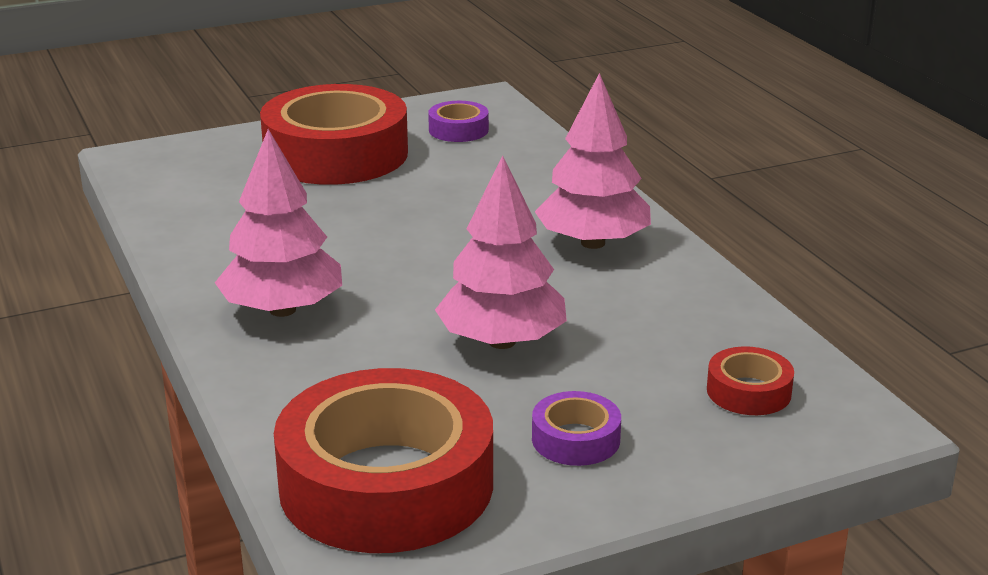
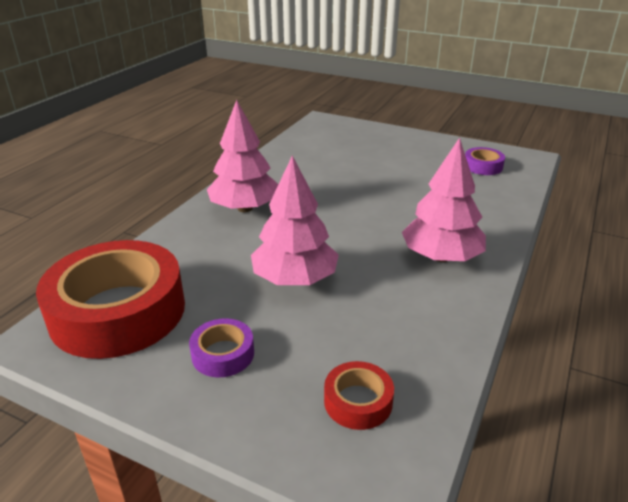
camera: 50 degrees right, 5 degrees up
(336, 154) = (401, 153): red tape -> none

